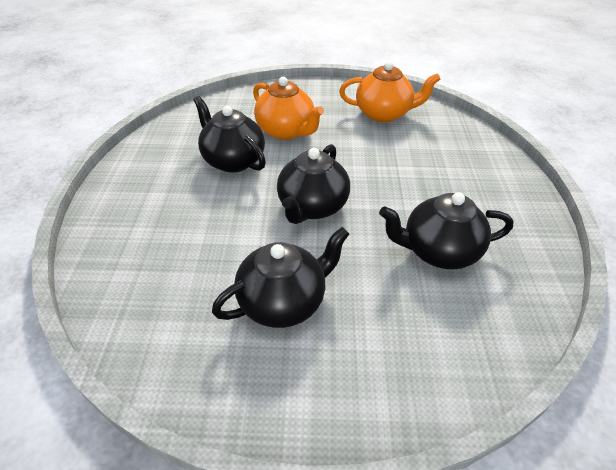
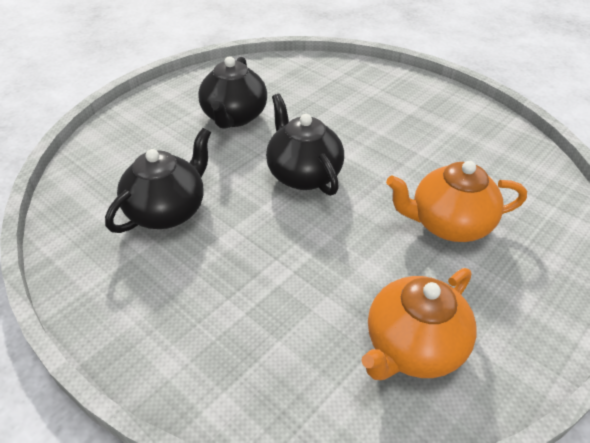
camera: 130 degrees right, 0 degrees up
(233, 160) = (423, 163): black teapot -> none

